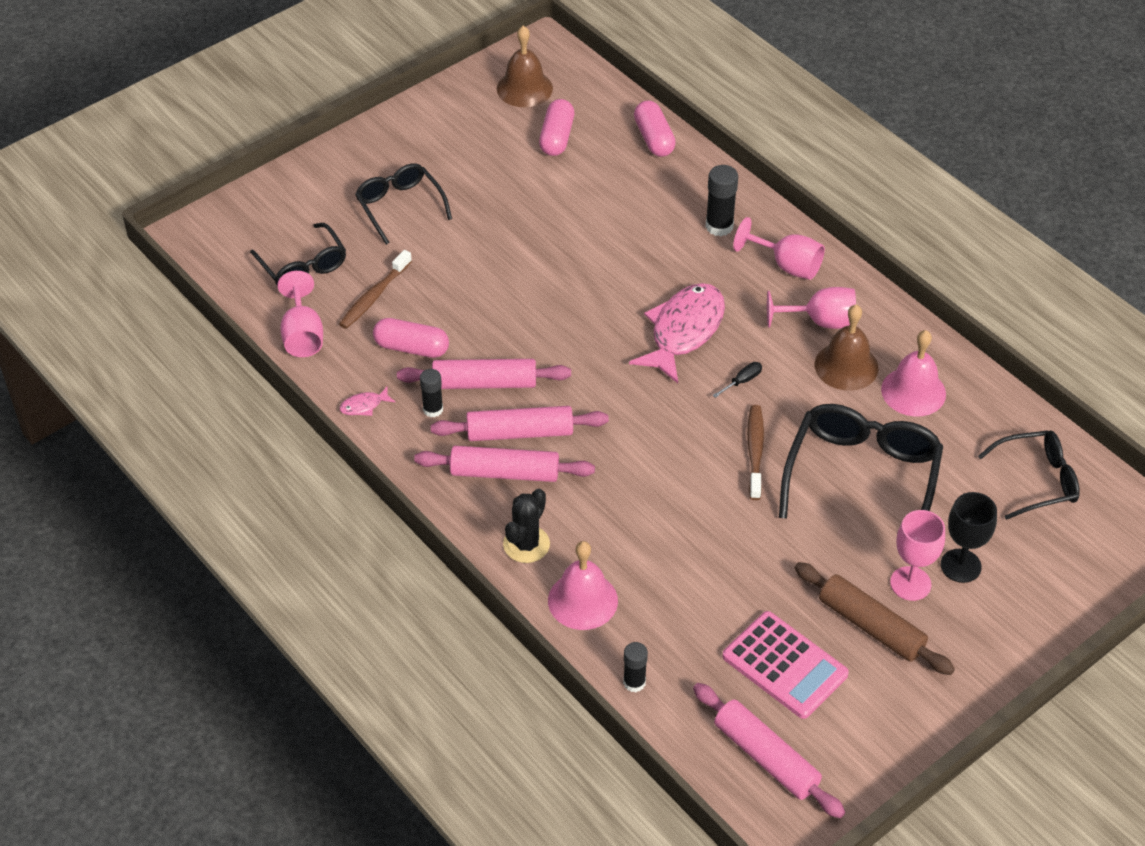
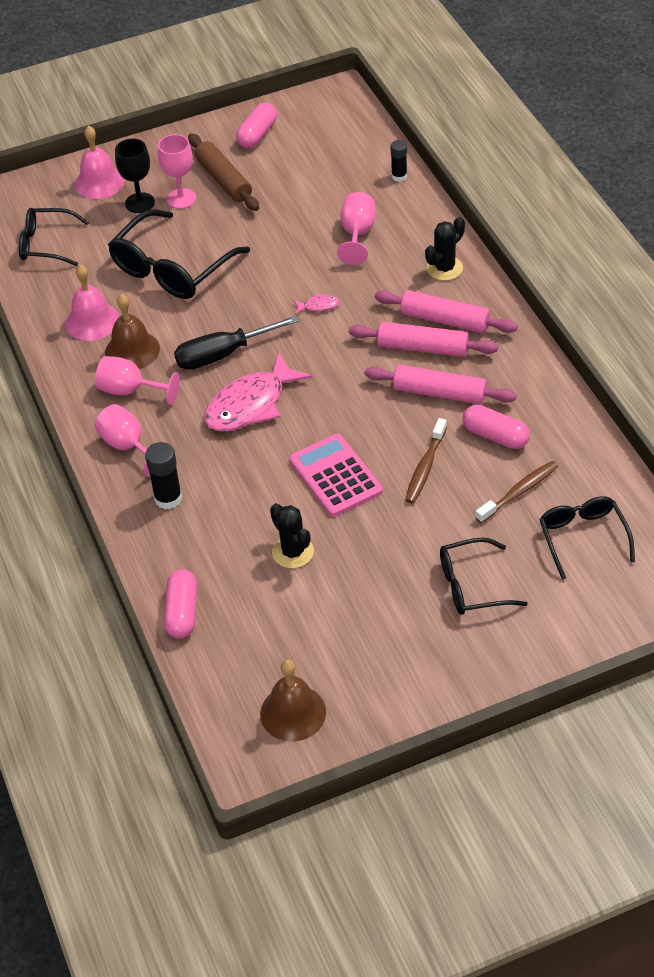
camera: 160 degrees left, 0 degrees up
(302, 335) = (593, 467): pink goblet -> pink goblet (357, 234)
(364, 406) = (548, 393): pink fish -> pink fish (319, 306)
(400, 206) = (472, 585): black glasses -> black glasses turned 90 degrees clockwise
(433, 409) = (490, 379): black glue stick -> none
(556, 137) = (282, 636): pink capsule -> pink capsule (257, 134)
(576, 203) = (293, 552): none -> black cactus
(582, 600) = (416, 227): pink bell -> pink bell (99, 182)
(742, 381) = (223, 354): black screwdriver -> black screwdriver, size x2.40
(755, 451) = (242, 300): brown toothbrush -> brown toothbrush (425, 467)
(766, 757) = (332, 126): pink rolling pin -> none
(785, 665) = (294, 169): pink calculator -> pink calculator (335, 476)

